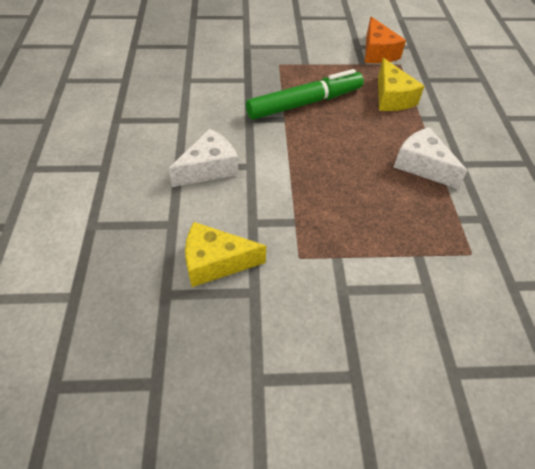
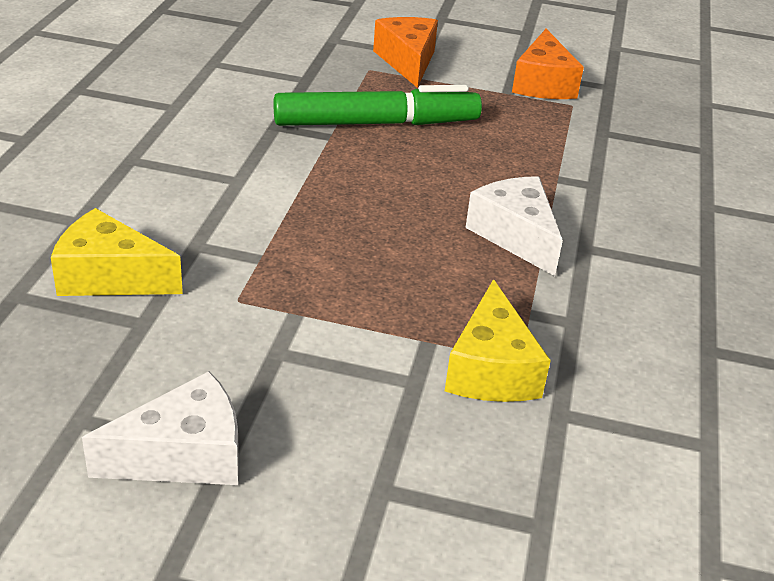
camera: 15 degrees right, 15 degrees down
(209, 168) = (174, 170): white cheese -> white cheese (184, 455)
(297, 53) = (407, 61): none -> orange cheese
(392, 97) = (526, 143): yellow cheese -> yellow cheese (491, 369)

